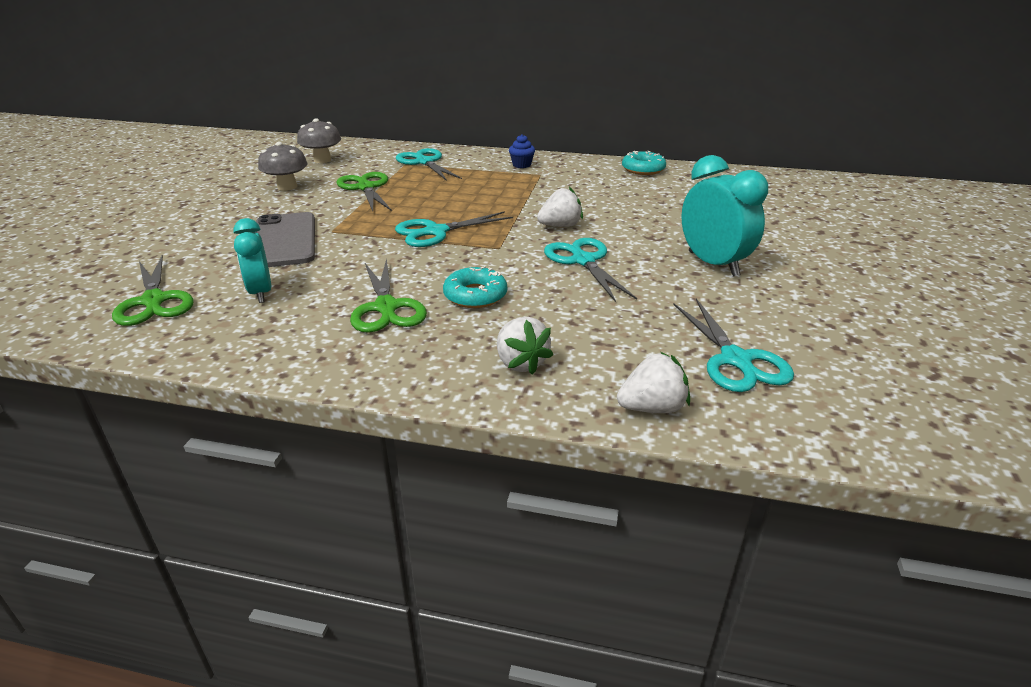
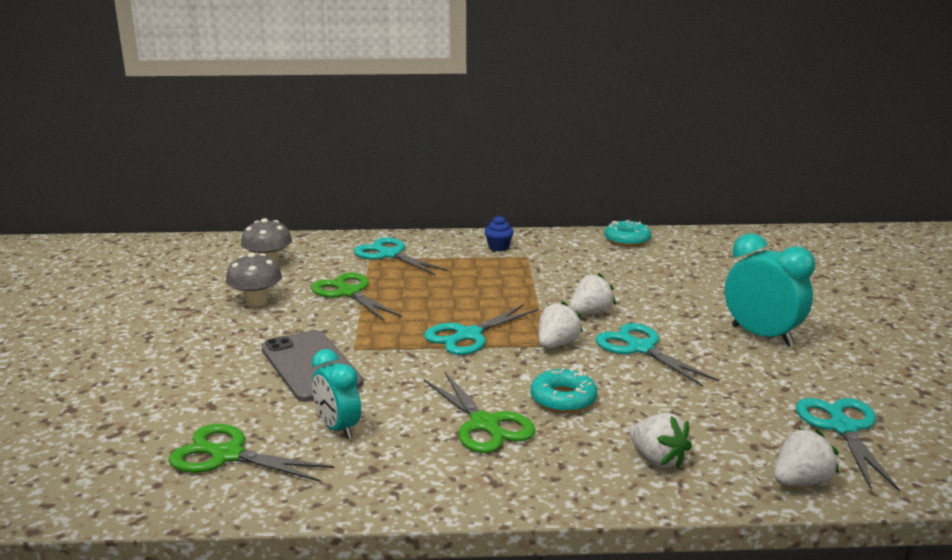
camera: 15 degrees left, 10 degrees down
(154, 301) = (226, 455): green scissors -> green scissors turned 150 degrees clockwise
(507, 248) = (557, 345): none -> white strawberry
(736, 361) = (842, 427): turquoise scissors -> turquoise scissors turned 150 degrees counterclockwise

